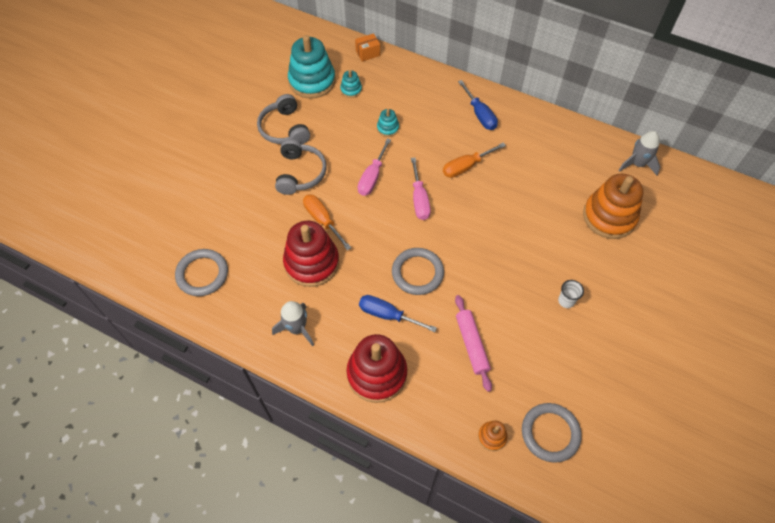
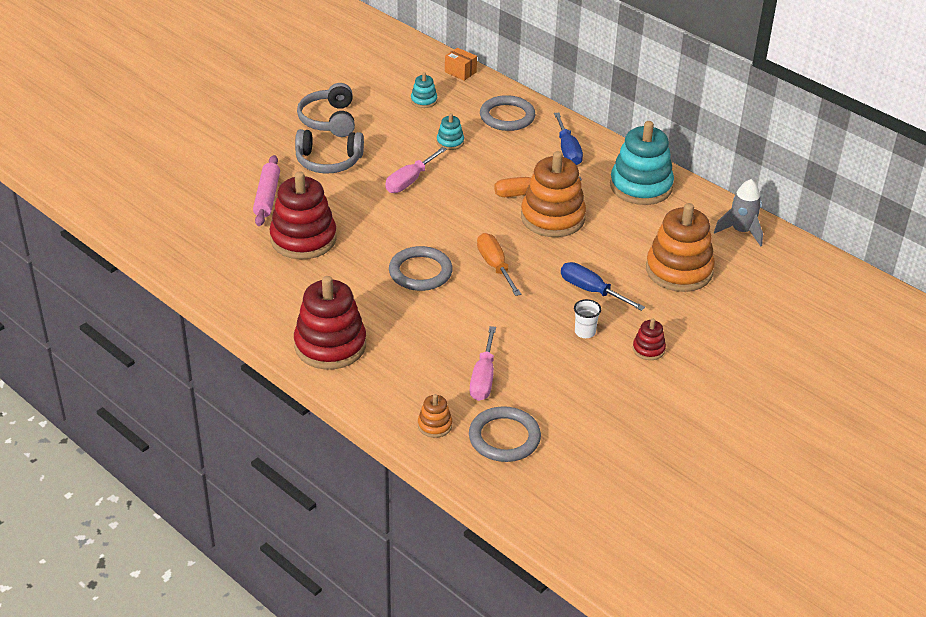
camera: 15 degrees right, 20 degrees down
(202, 274) = (177, 224): grey ring -> grey ring (507, 116)
(297, 328) = (259, 289): grey rocket -> none
(300, 173) = (328, 161): grey headphones -> grey headphones turned 75 degrees clockwise
(312, 81) = (382, 85): turquoise stacking toy -> turquoise stacking toy (641, 186)
(322, 220) = (333, 206): orange screwdriver -> orange screwdriver (495, 266)
(368, 53) = (460, 72): orange box -> orange box turned 45 degrees clockwise
(387, 315) = (367, 300): blue screwdriver -> blue screwdriver (591, 291)
(419, 199) = (455, 210): pink screwdriver -> pink screwdriver (483, 378)
(472, 344) = (452, 345): pink rolling pin -> pink rolling pin (267, 197)
(495, 187) = (552, 218): none -> orange stacking toy
(619, 305) = (648, 349): none -> red stacking toy

